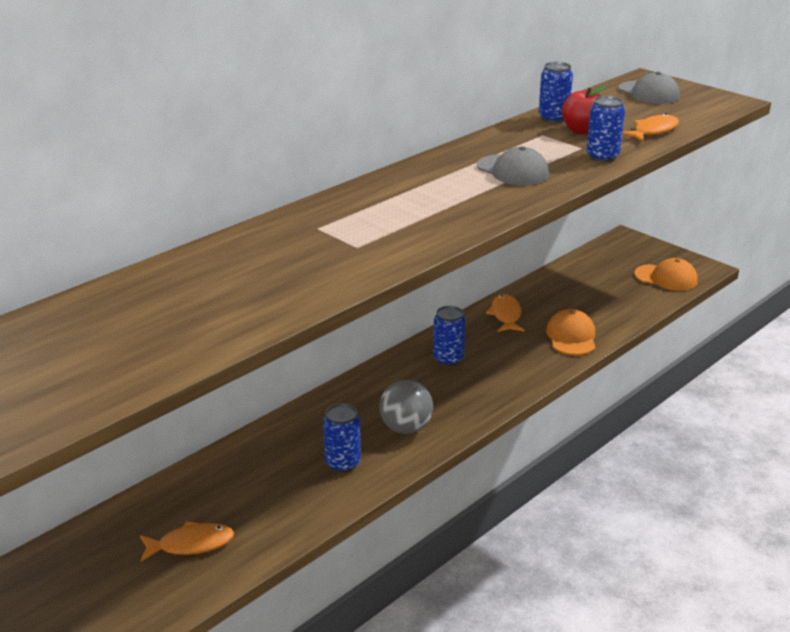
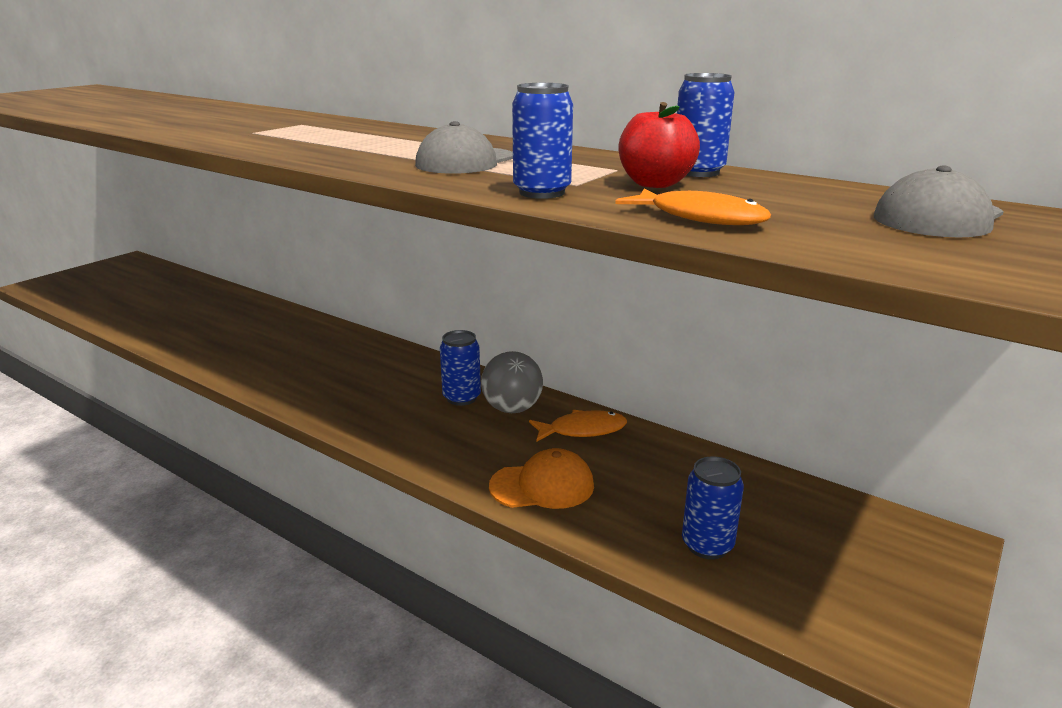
camera: 80 degrees right, 5 degrees down
(191, 544) = (181, 318): orange fish -> none
(343, 463) = (268, 360): blue can -> blue can (707, 545)
(406, 428) = (322, 384): grey ball -> grey ball (512, 409)
(666, 278) = (811, 597): orange cap -> none

